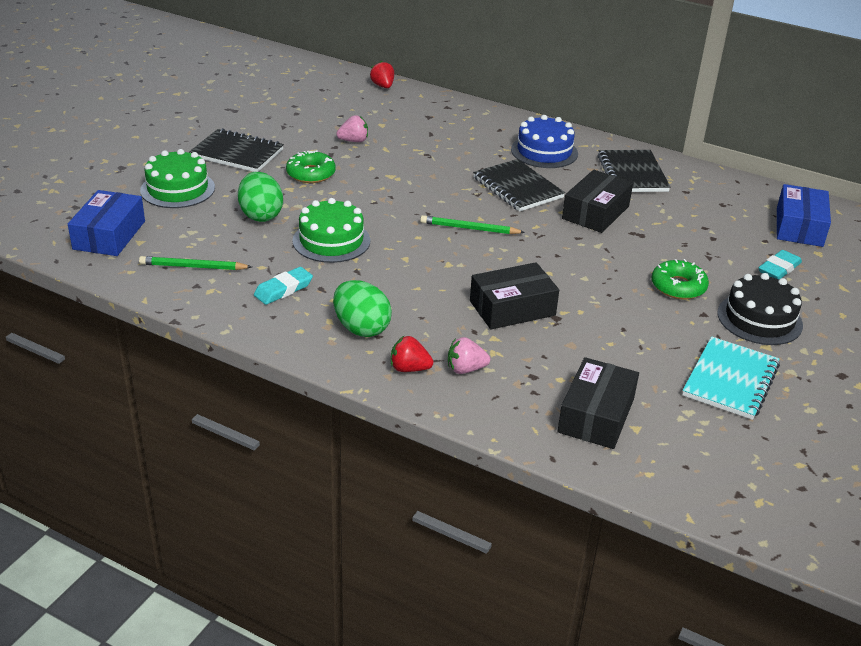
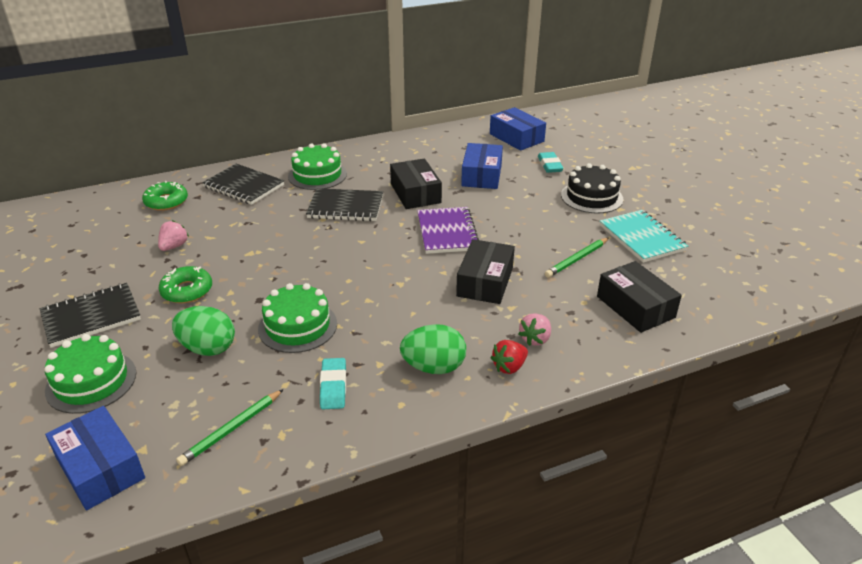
camera: 50 degrees left, 0 degrees up
(383, 86) = (120, 195): red strawberry -> none
(469, 228) = (368, 252): green pencil -> green pencil (576, 259)
(544, 151) = (317, 175): blue cake -> green cake
(559, 256) = (447, 232): none -> purple notebook
(632, 174) = (390, 158): black notebook -> black notebook (244, 186)
(678, 286) = (531, 206): green donut -> green donut (166, 202)
(687, 235) = (481, 175): none -> blue box

